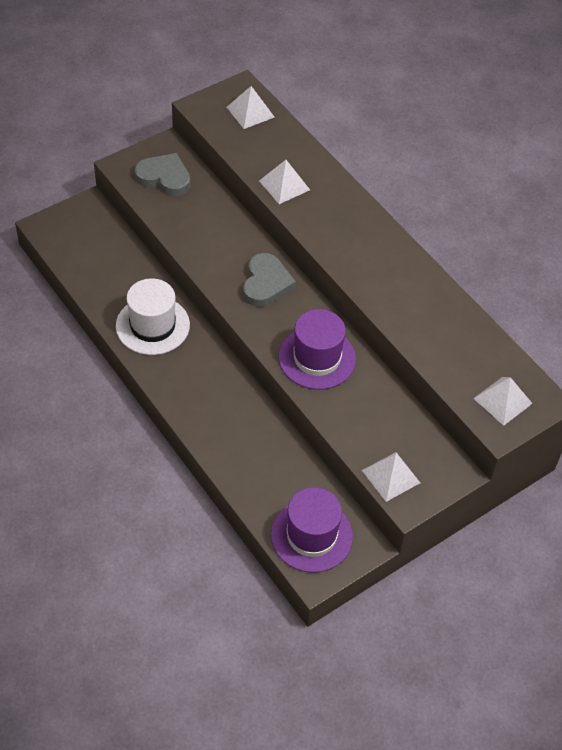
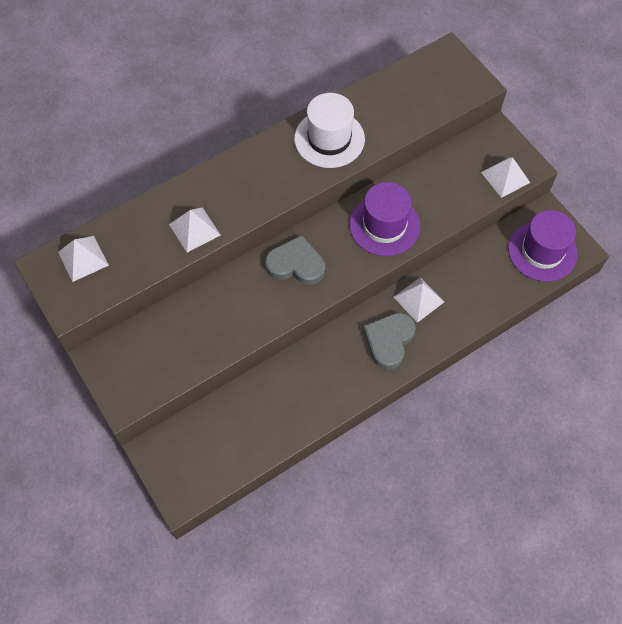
camera: 85 degrees left, 10 degrees up
(152, 325) = (321, 380): white hat -> white hat (329, 139)
(164, 178) = (146, 358): grey heart -> grey heart (389, 341)
(502, 401) = (450, 80): white pyramid -> white pyramid (418, 299)

